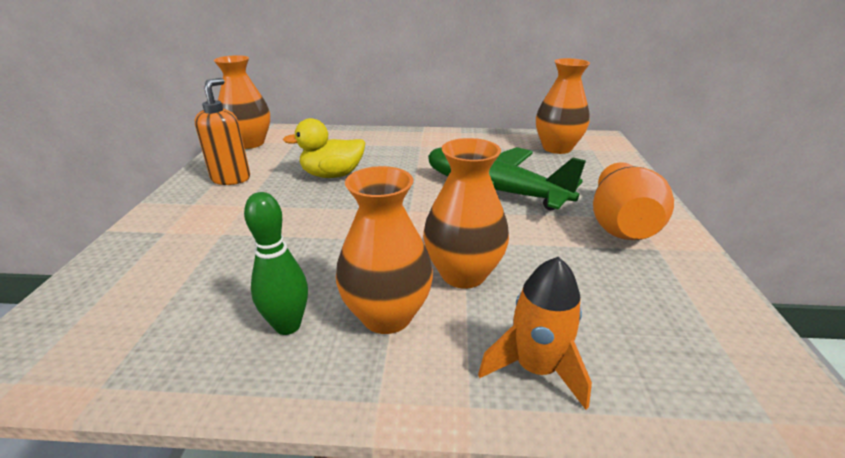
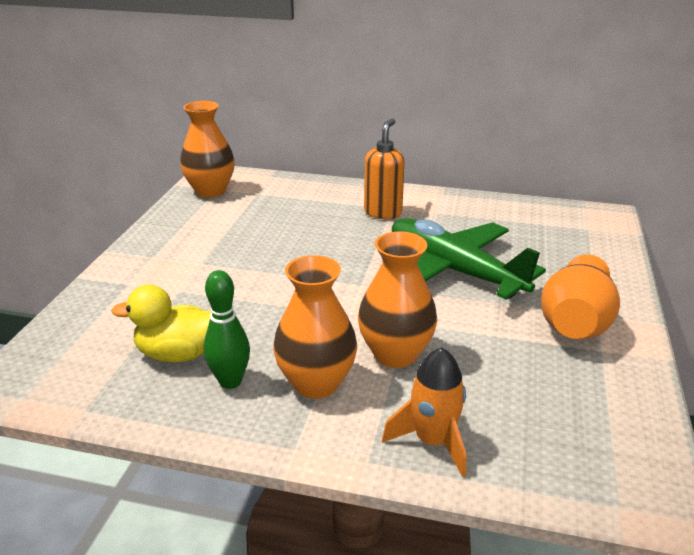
camera: 10 degrees right, 0 degrees up
(231, 178) = (190, 232): orange soap dispenser -> orange soap dispenser (383, 212)
(332, 175) = (291, 237): yellow duck -> yellow duck (178, 354)
(557, 148) = (546, 224): orange vase -> none

